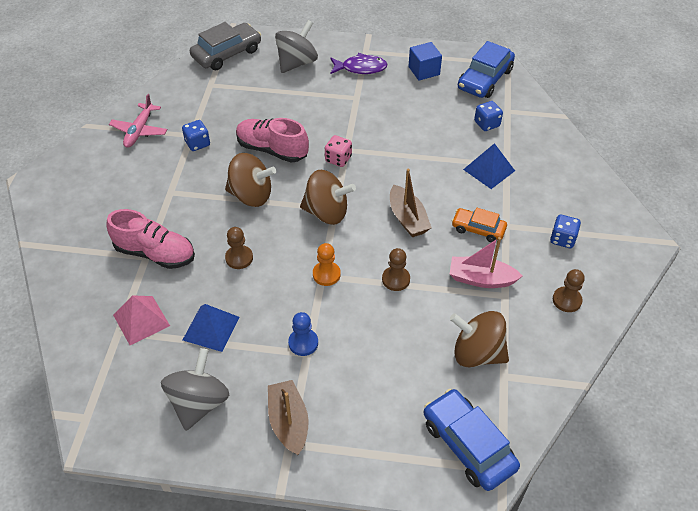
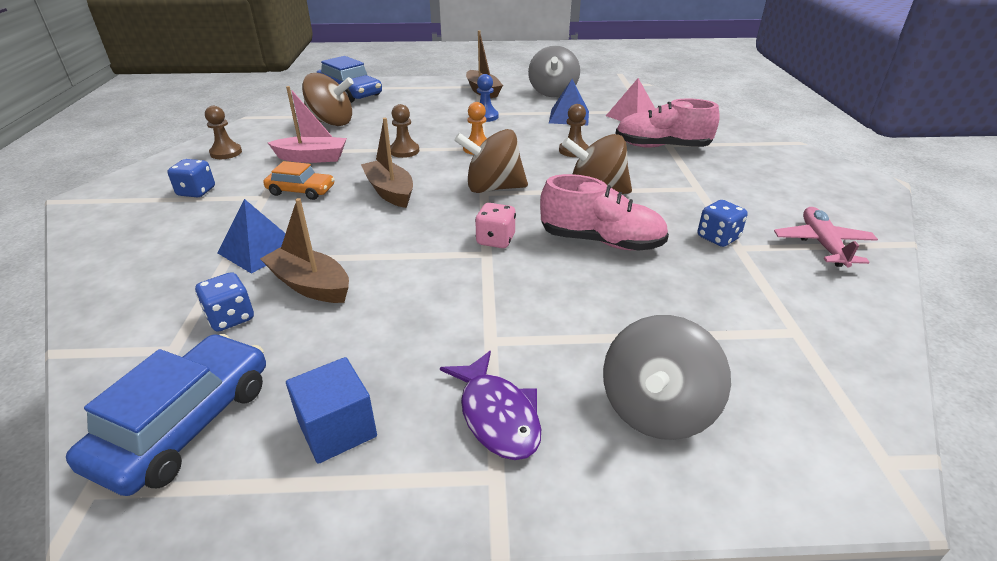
camera: 170 degrees right, 15 degrees down
(227, 54) = (839, 413): grey car -> none
(361, 68) = (497, 415): purple fish -> purple fish turned 105 degrees counterclockwise
(450, 139) = (310, 285): none -> brown boat

